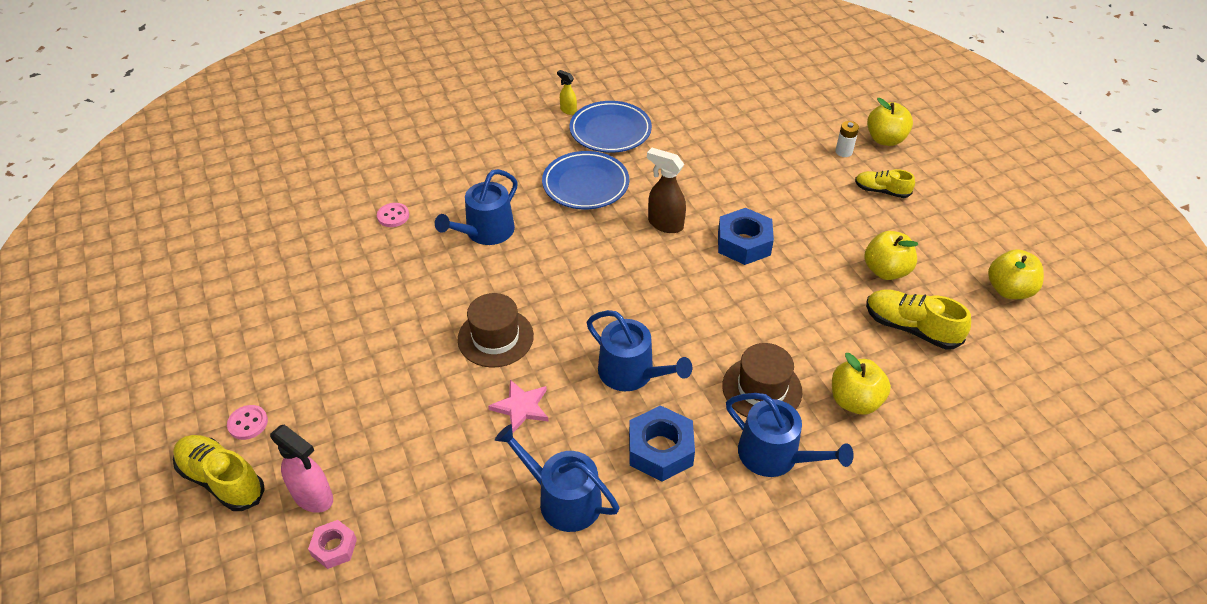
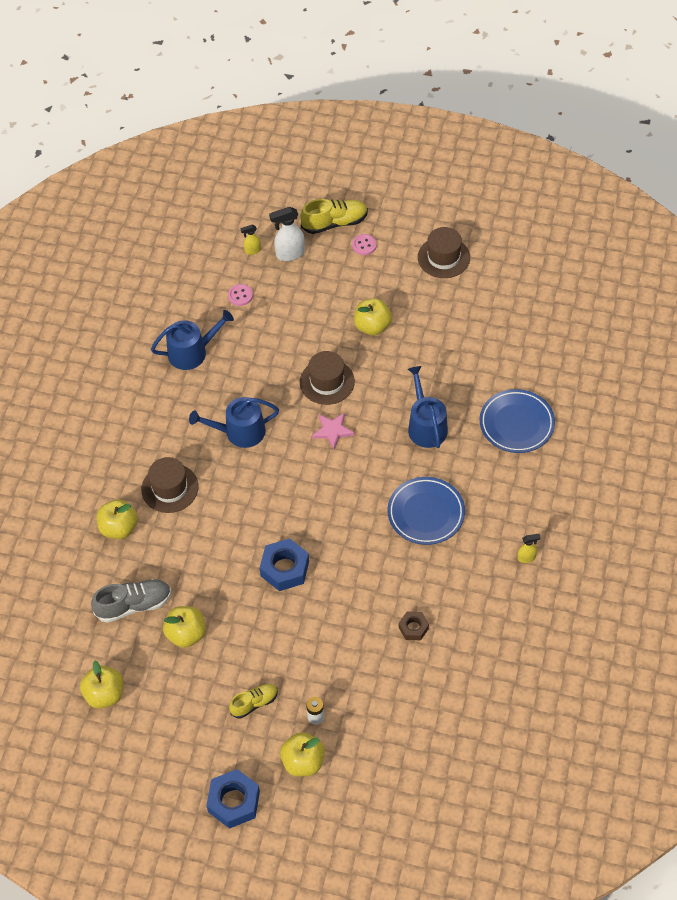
camera: 130 degrees right, 10 degrees up
(225, 335) = (443, 257): none -> brown hat
(313, 497) = (289, 254): pink spray bottle -> white spray bottle
(334, 547) = (252, 251): pink nut -> yellow spray bottle
(382, 342) = (372, 326): none -> yellow apple
(393, 216) = (486, 383): pink button -> pink button (240, 295)
(521, 407) = (265, 366): pink star -> pink star (332, 431)
(610, 131) = (475, 570): blue plate -> blue plate (516, 424)
(660, 450) = (179, 412): blue nut -> blue nut (234, 802)
(665, 224) = (344, 534): brown spray bottle -> none
(703, 139) = (413, 628): none -> brown nut
(775, 456) = (126, 461): blue watering can -> none
(911, 328) = (134, 605): yellow shoe -> grey shoe

